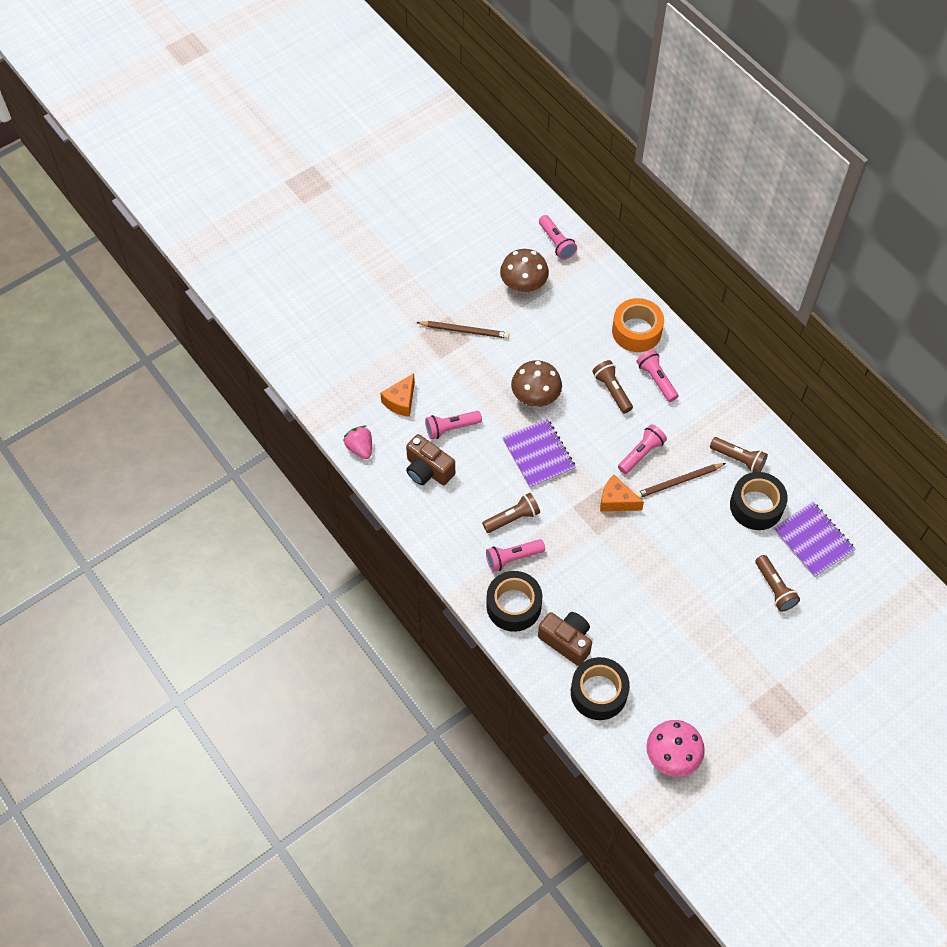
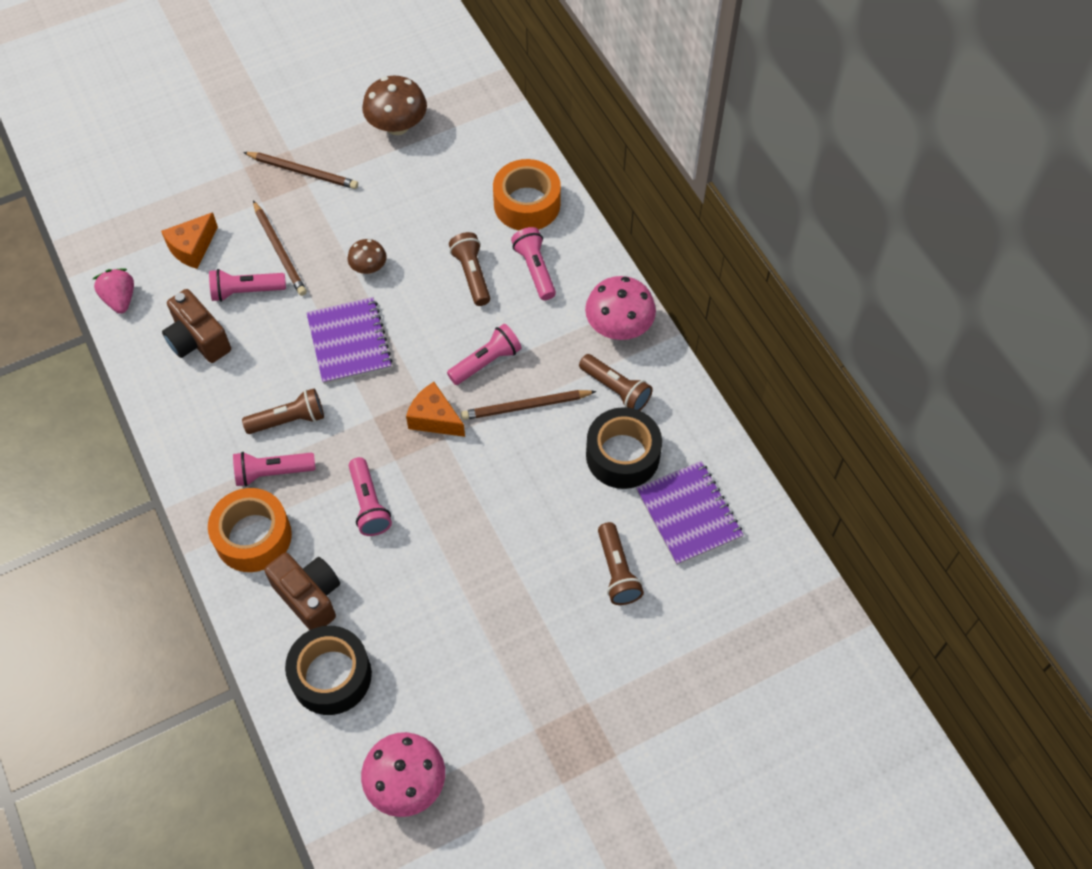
camera: 10 degrees right, 0 degrees up
(466, 393) = (280, 250): none -> brown pencil
(513, 605) = (253, 536): black tape -> orange tape
(535, 396) = (369, 267): brown mushroom -> brown mushroom, size x0.57
(556, 243) = (456, 80): pink flashlight -> pink flashlight (369, 504)
(728, 413) = (619, 327): none -> pink mushroom

